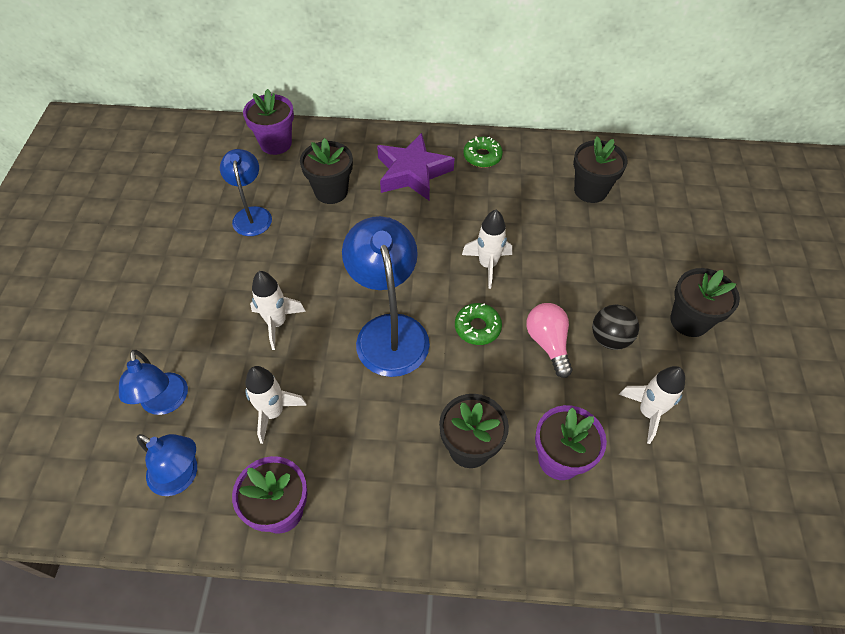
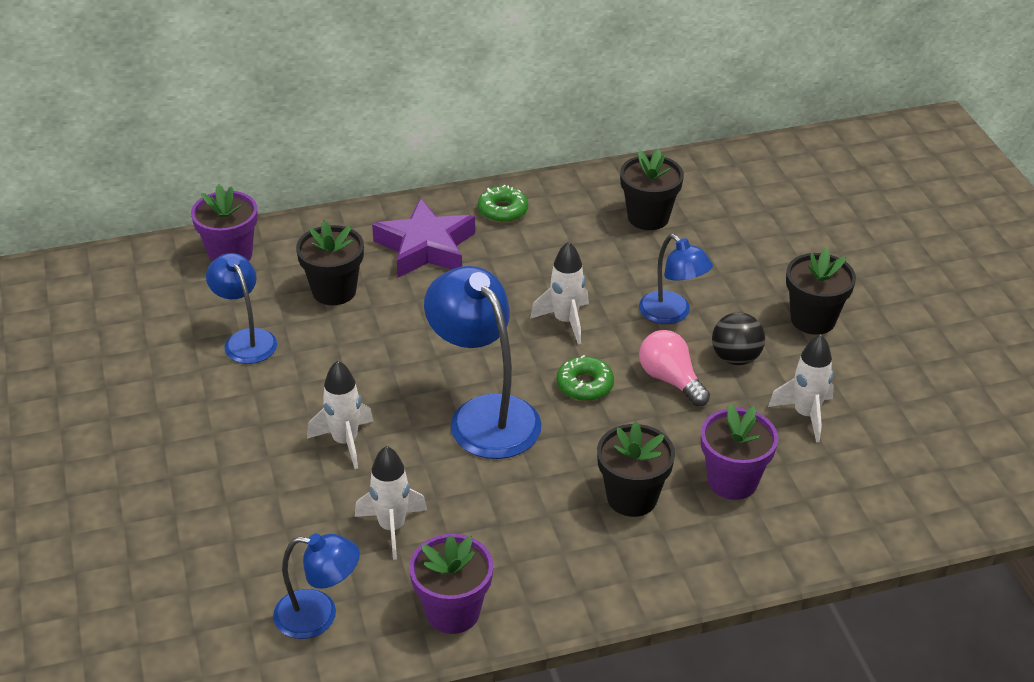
camera: 20 degrees left, 15 degrees down
(165, 403) = (255, 554): blue lamp -> blue lamp (672, 314)

